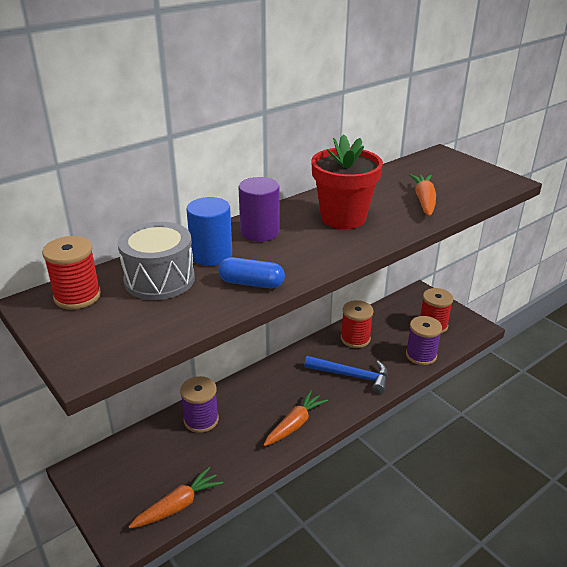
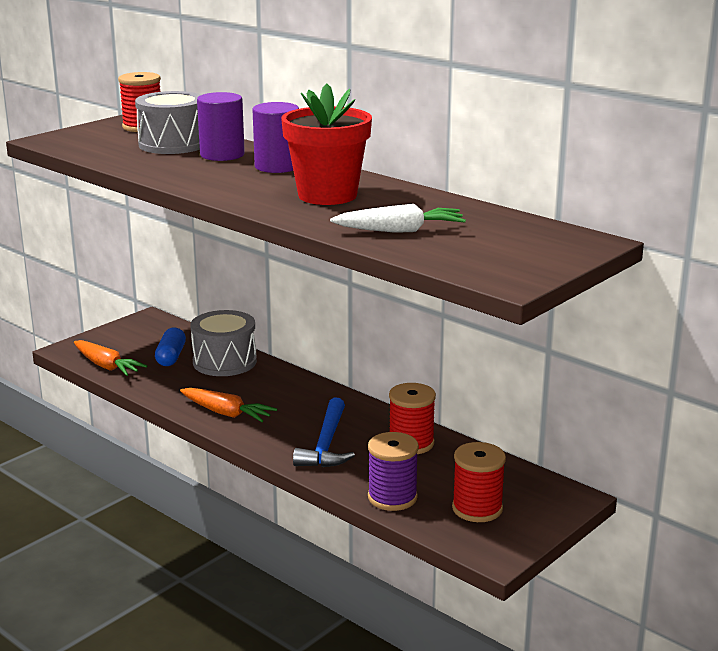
camera: 80 degrees right, 10 degrees down
(201, 420) = (224, 362): purple spool -> grey drum
(211, 255) = (222, 155): blue cylinder -> purple cylinder
(251, 283) = (170, 170): blue capsule -> blue capsule (171, 357)
(424, 200) = (401, 231): orange carrot -> white carrot

